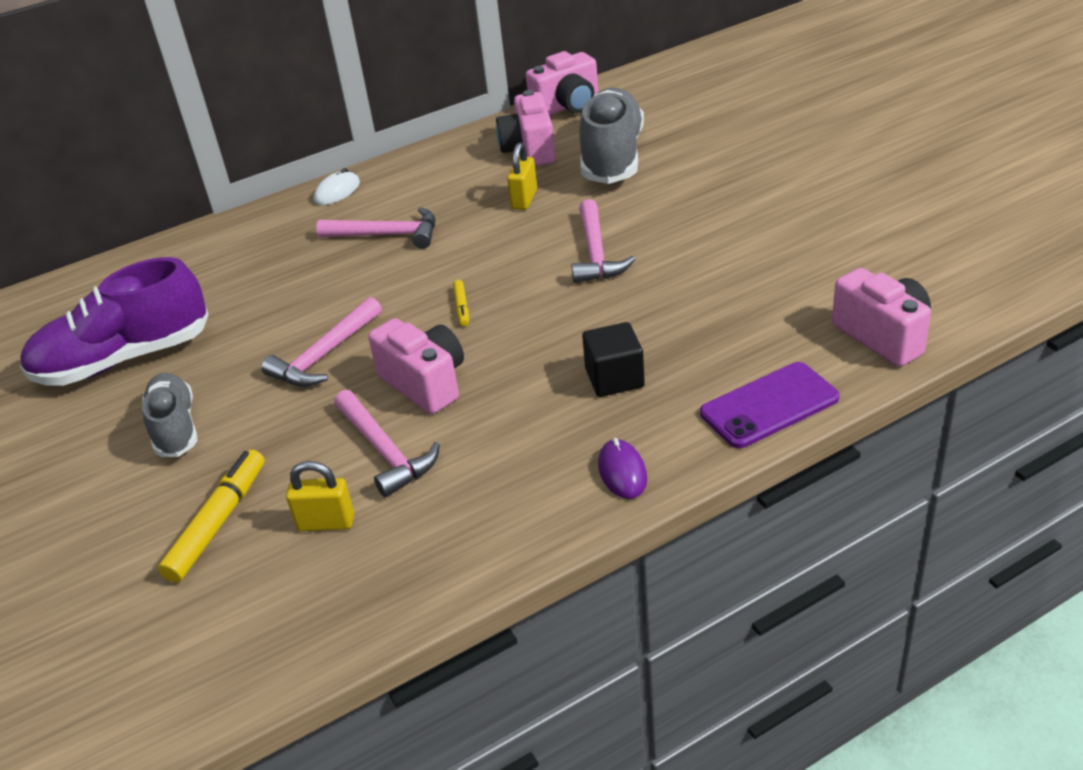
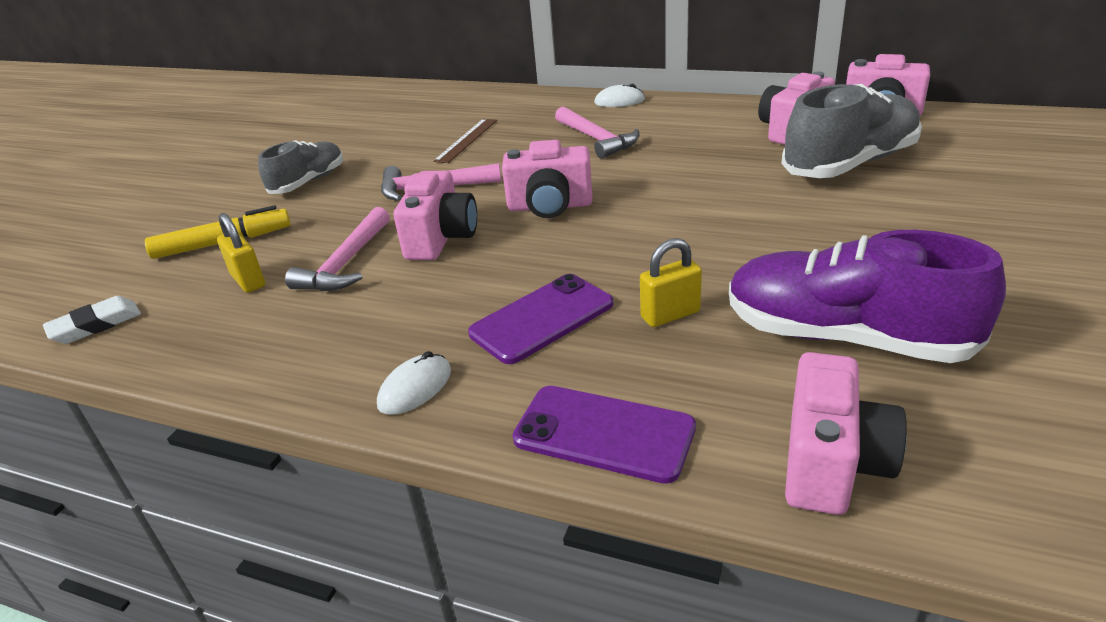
camera: 50 degrees right, 5 degrees down
(123, 359) = (360, 135): purple shoe -> purple shoe (845, 337)
(259, 653) = (95, 325): none -> white eraser
(260, 300) = (466, 140): none -> brown ruler
(462, 307) = (550, 206): yellow marker -> pink camera
(524, 199) = (724, 161): yellow padlock -> yellow padlock (670, 315)
(596, 253) = (703, 224): pink hammer -> none
(614, 378) = (542, 319): black cube -> purple phone
(622, 472) = (415, 388): purple mouse -> white mouse

